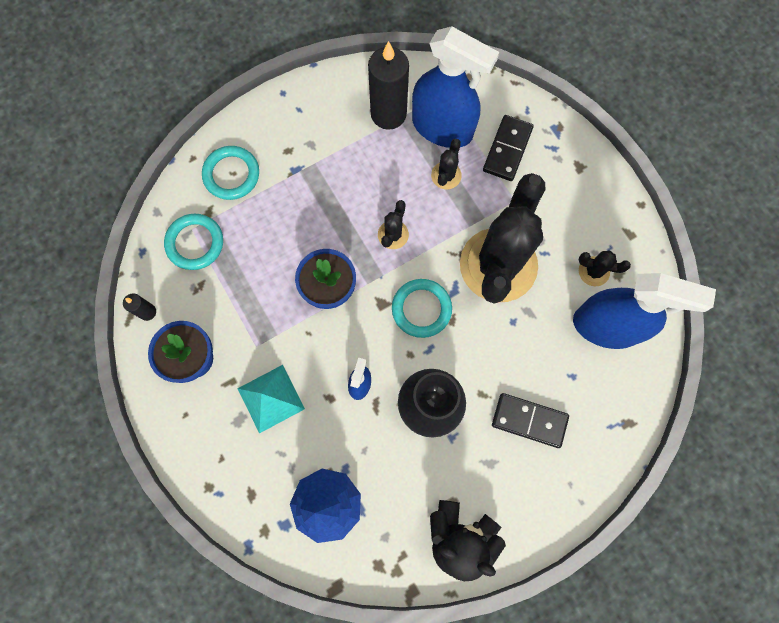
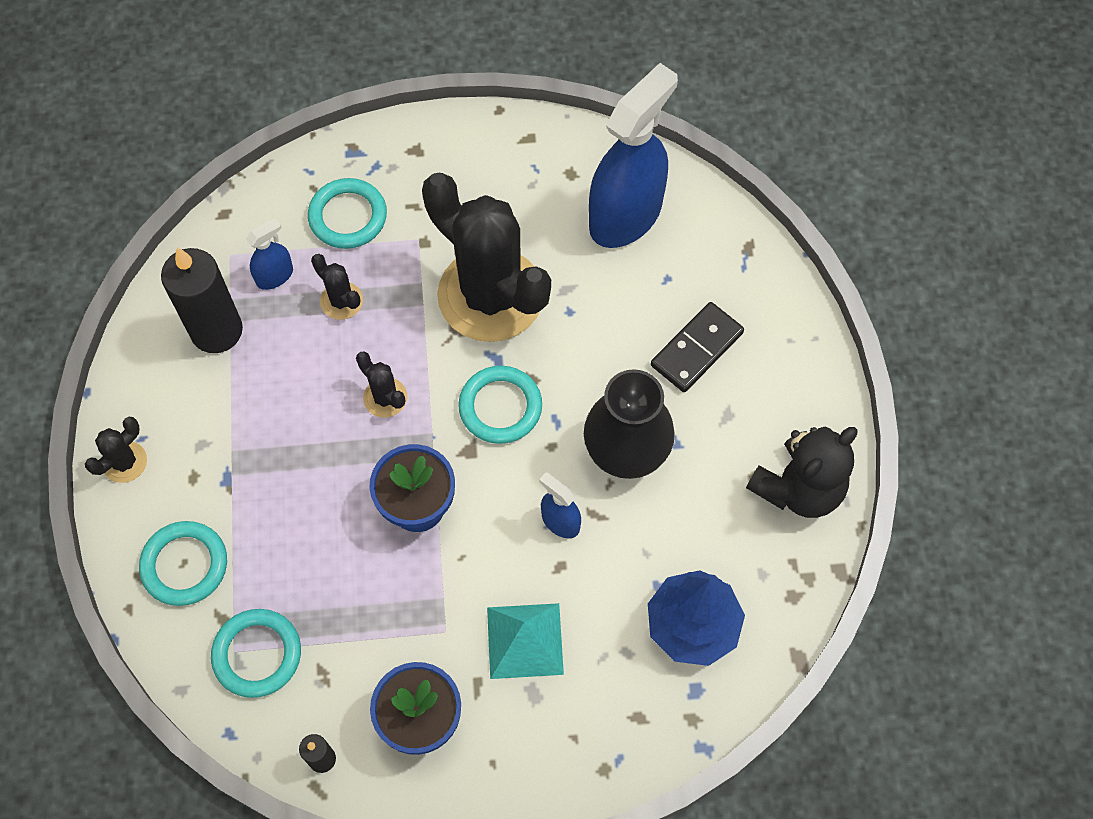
camera: 65 degrees left, 10 degrees down
(442, 128) = (275, 276): blue spray bottle -> blue spray bottle, size x0.44
(507, 149) = (348, 216): black domino -> turquoise ring
(594, 271) = (553, 197): black cactus -> black cactus (124, 462)

